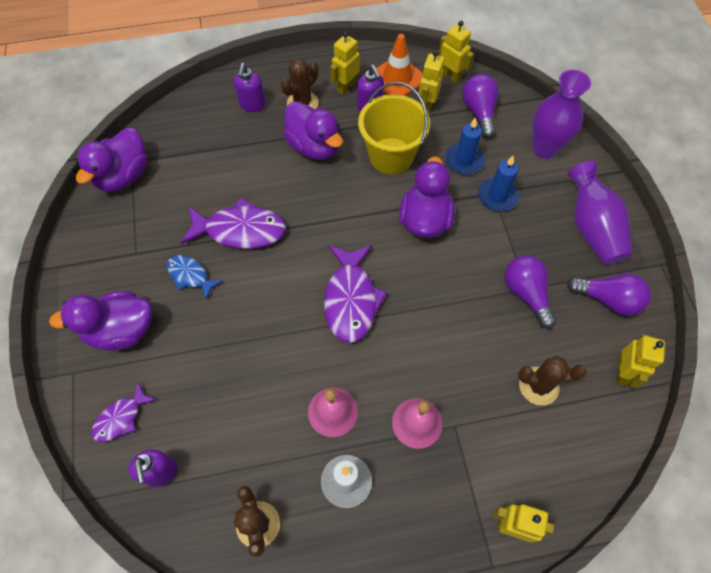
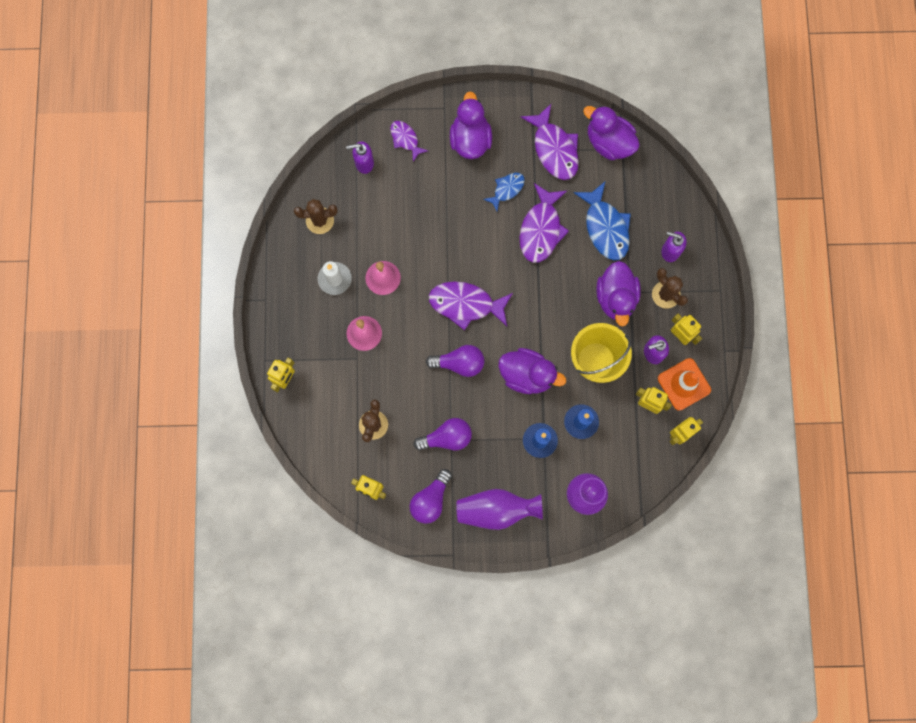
camera: 100 degrees right, 15 degrees up
(132, 231) = (554, 149): none -> purple fish
(231, 166) = (605, 227): none -> blue fish
(314, 146) = (616, 298): purple duck -> purple duck turned 60 degrees counterclockwise
(479, 112) = (632, 449): purple light bulb -> purple light bulb (459, 363)

